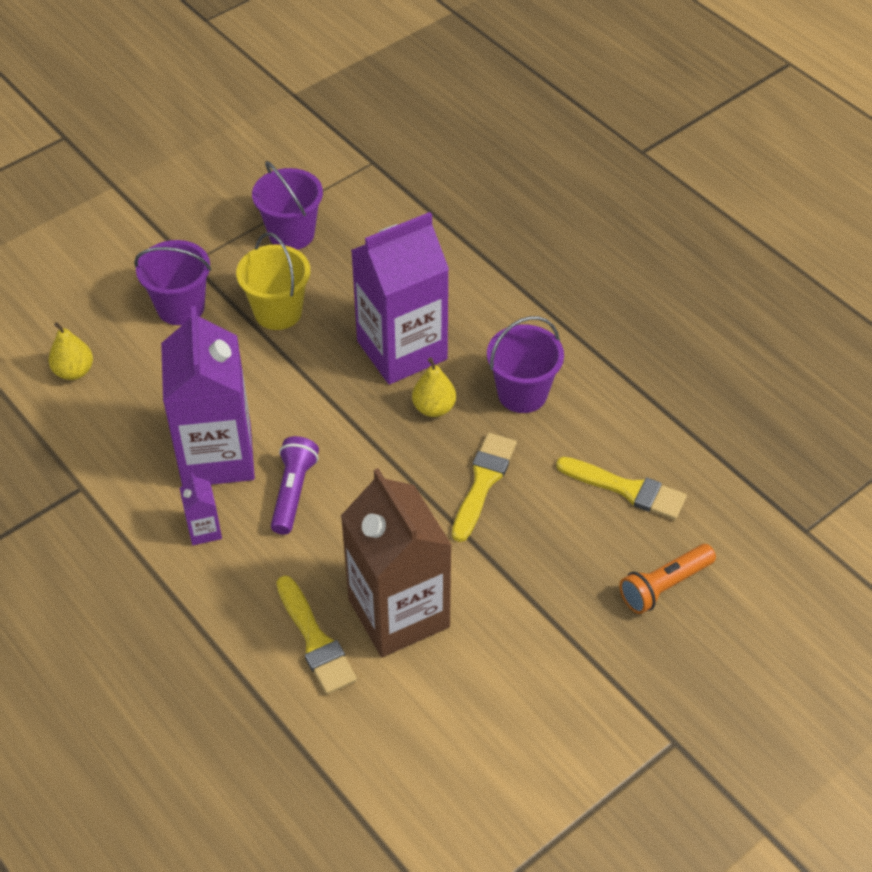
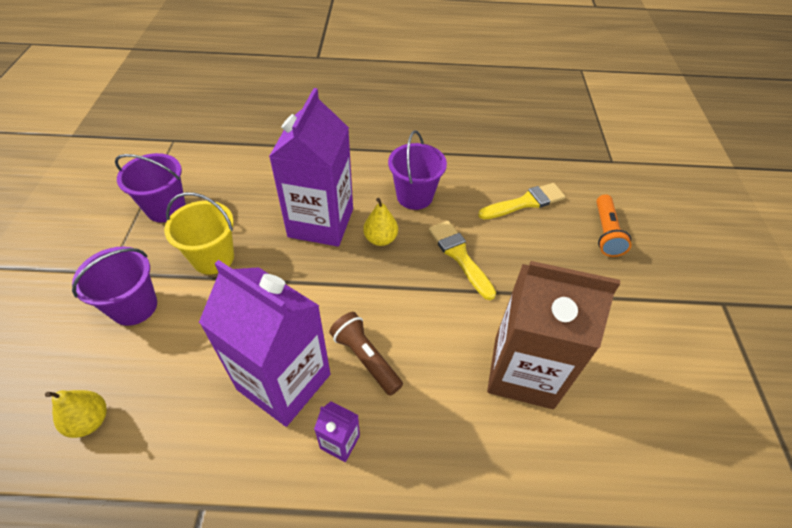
camera: 50 degrees left, 0 degrees up
(293, 492) = (365, 358): purple flashlight -> brown flashlight
(315, 640) = (506, 441): yellow brush -> none

